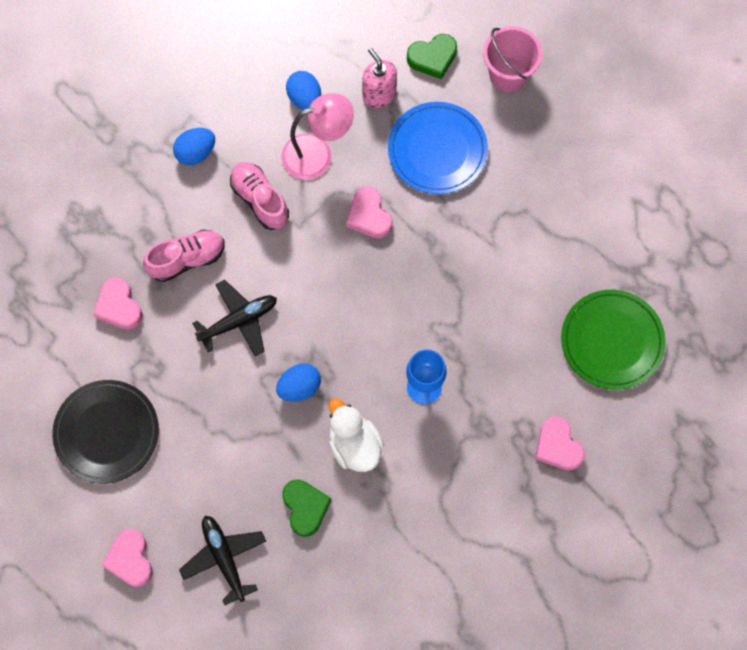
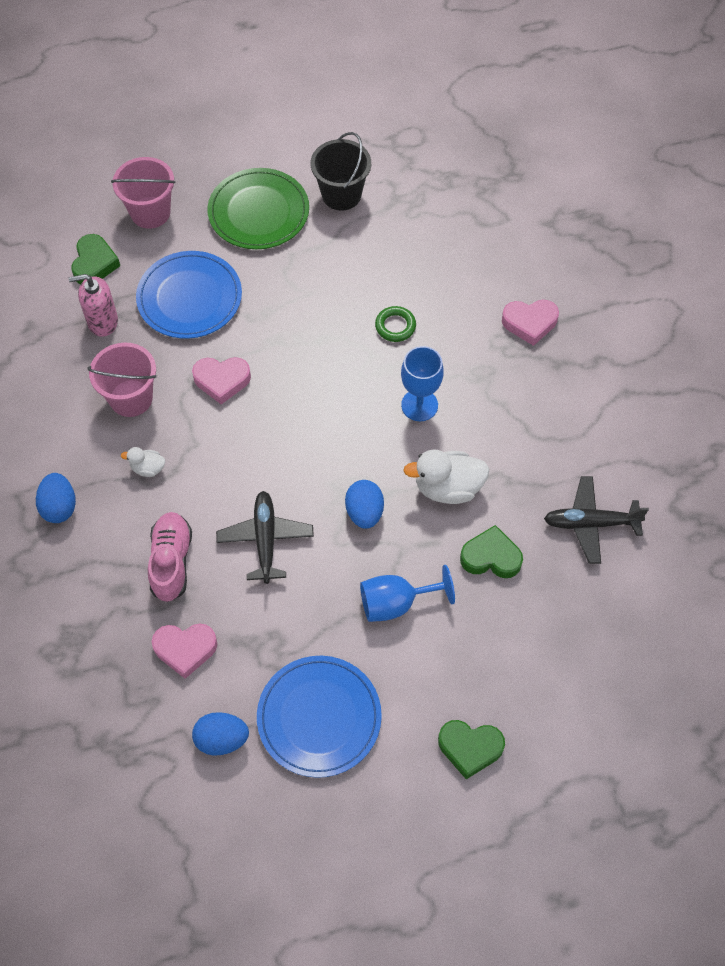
camera: 65 degrees left, 10 degrees down
(106, 432) = (319, 717): black plate -> blue plate
(130, 559) = (470, 748): pink heart -> green heart
(224, 558) = (509, 654): black plane -> black plane (590, 523)
(229, 448) = (396, 603): none -> blue goblet
(260, 200) = (148, 468): pink shoe -> white duck
(305, 98) = (65, 385): blue egg -> blue egg (222, 739)
(317, 154) = (131, 398): pink lamp -> pink bucket
(495, 331) = (395, 326): none -> green ring
(612, 341) = (451, 242): green plate -> green plate (258, 212)
(613, 222) = (341, 195): none -> black bucket

